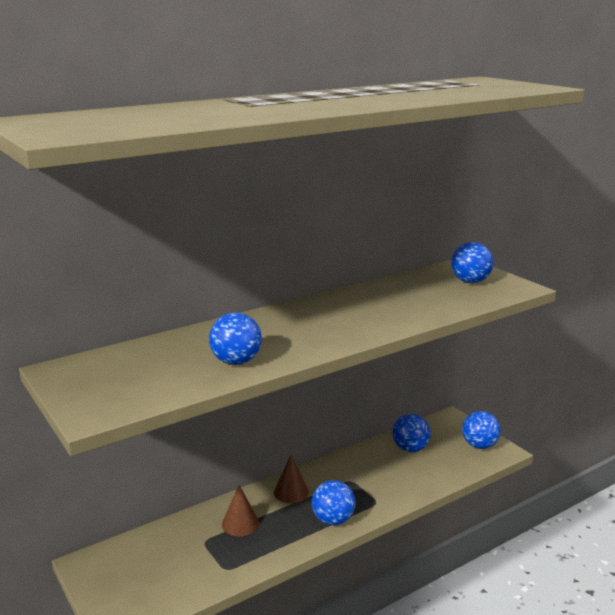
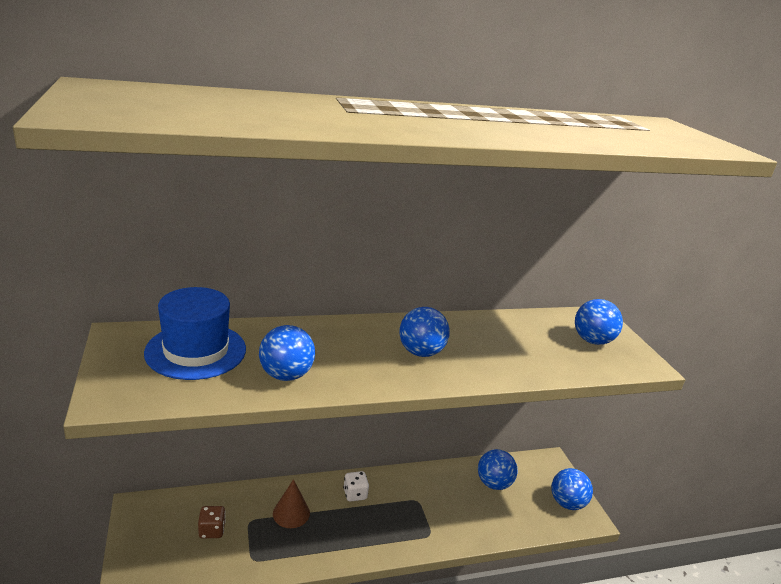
camera: 15 degrees right, 5 degrees up
(140, 364) = (196, 351): none -> blue hat
(172, 559) = (212, 530): none -> brown dice
(291, 492) = (355, 494): brown cone -> white dice
(333, 520) = (378, 540): blue ball -> blue ball (420, 352)

